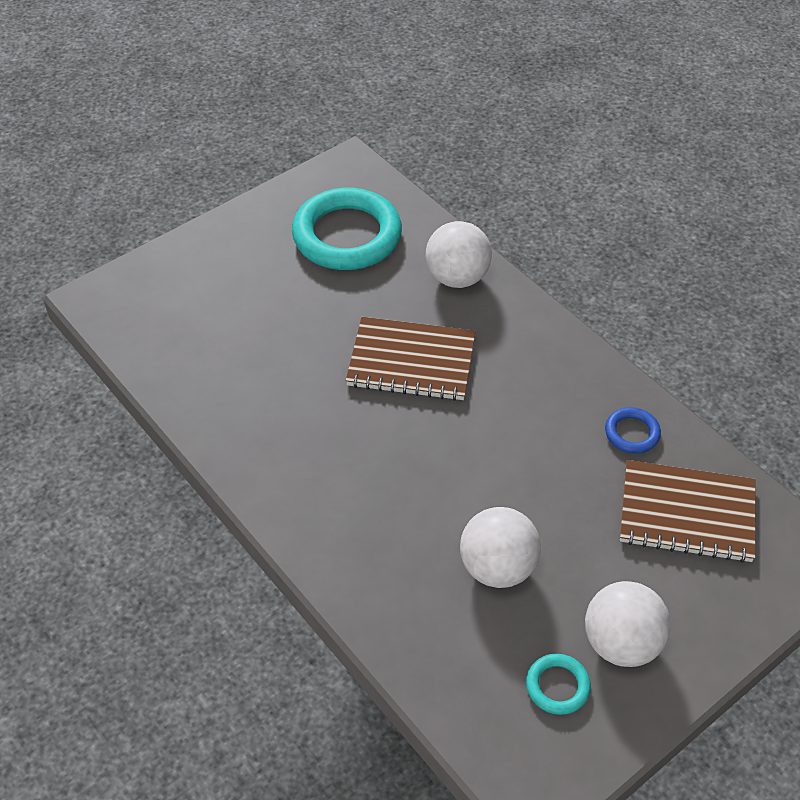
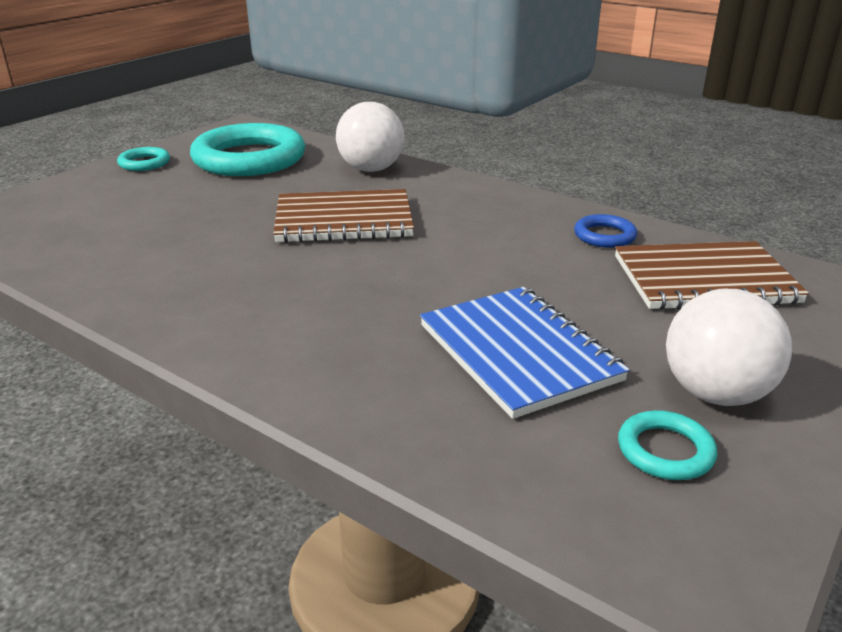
camera: 15 degrees left, 20 degrees down
(250, 226) = (144, 163): none -> turquoise ring
(497, 567) = (518, 352): white ball -> blue notebook

